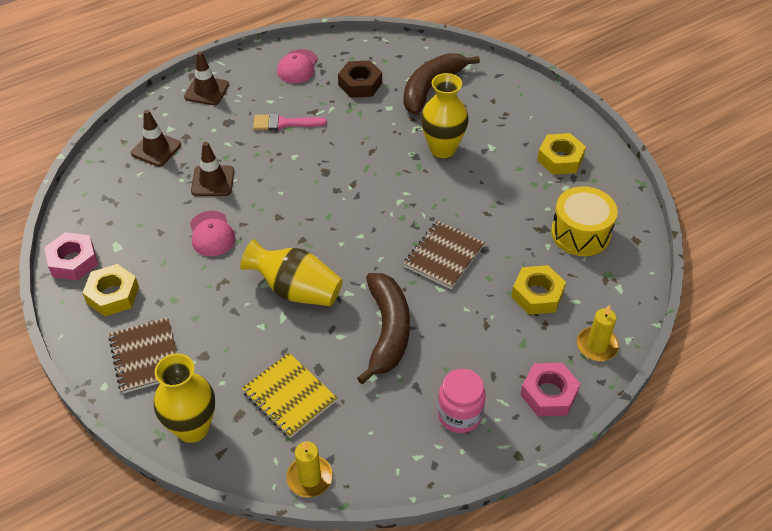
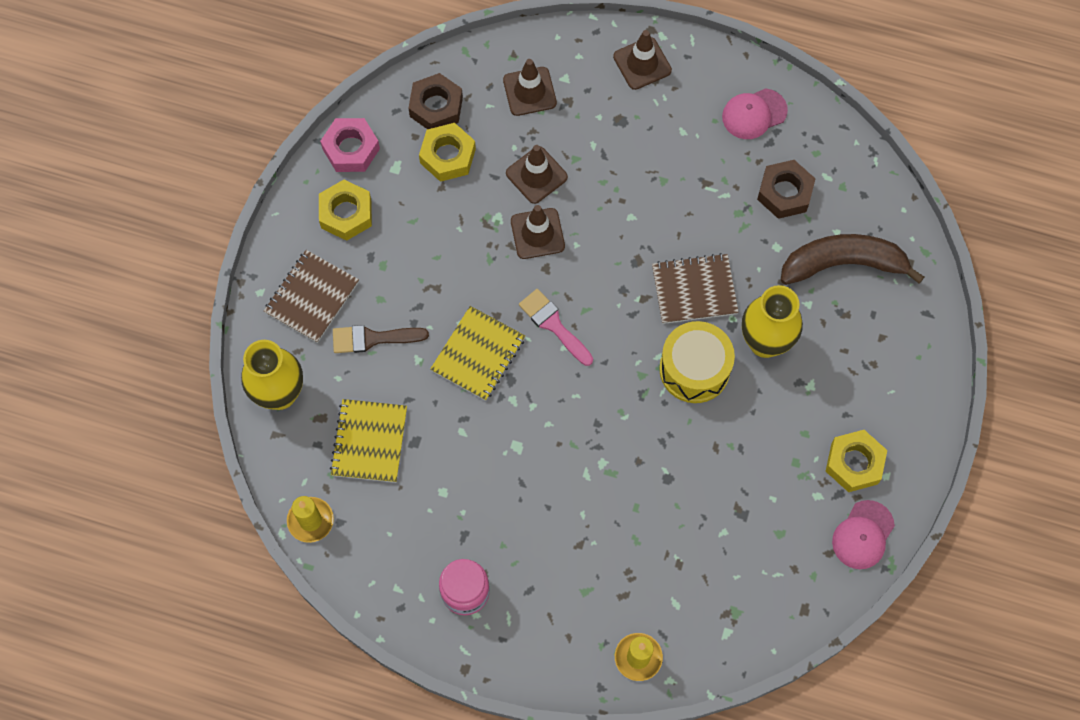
camera: 50 degrees right, 20 degrees up
(105, 199) = (436, 107): none -> brown nut
(211, 234) = (477, 230): pink cap -> pink cap (863, 535)
(217, 341) = (373, 338): none -> brown brush
(251, 206) = (537, 233): none -> brown traffic cone
(284, 123) = (665, 171): pink brush -> pink brush (554, 325)
(296, 290) = (478, 354): yellow vase -> yellow notebook
(387, 331) = (500, 467): brown banana -> none
(443, 256) = (627, 448): brown notebook -> brown notebook (694, 290)
(537, 295) = (653, 564): yellow nut -> yellow nut (447, 156)
(548, 394) = (549, 651): pink nut -> none
(580, 233) = (767, 551): yellow drum -> yellow drum (694, 369)

